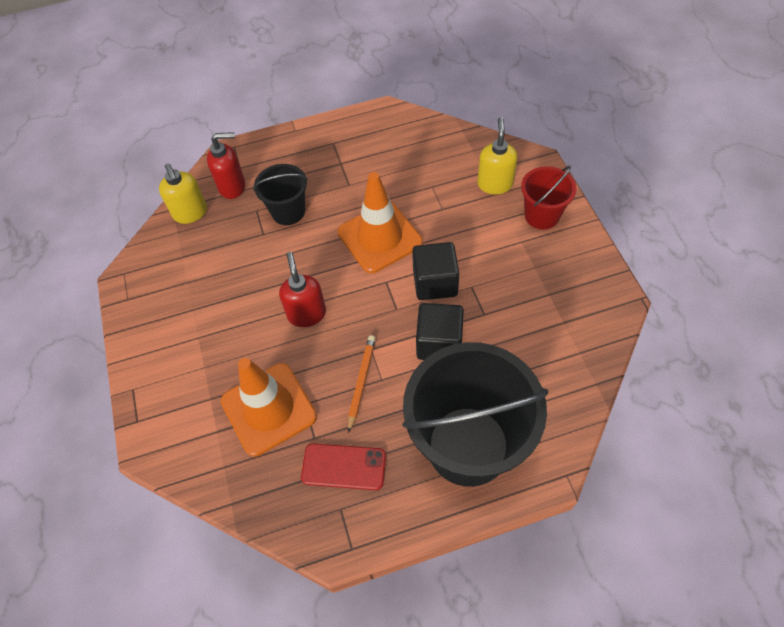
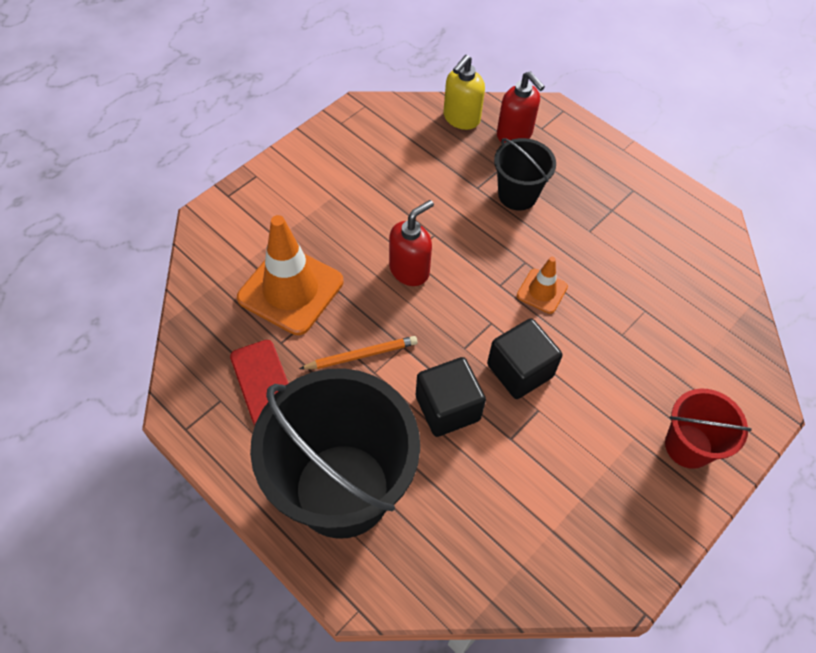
camera: 55 degrees right, 0 degrees up
(379, 237) = (542, 291): orange traffic cone -> orange traffic cone, size x0.50
(494, 184) = (696, 374): yellow soap dispenser -> none

